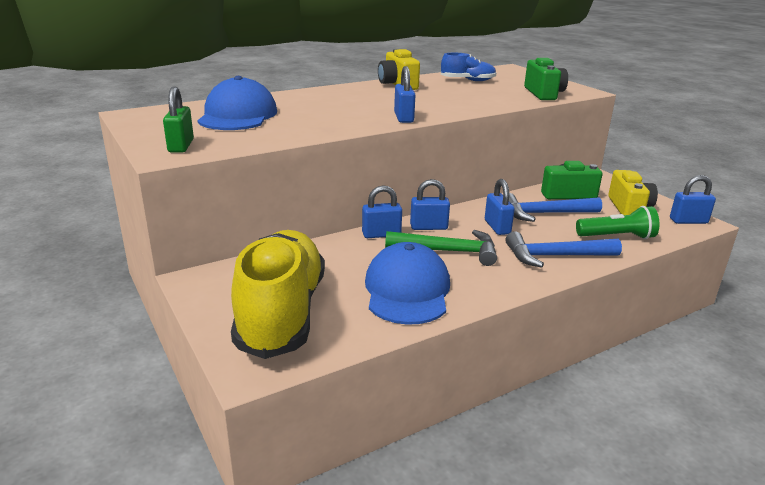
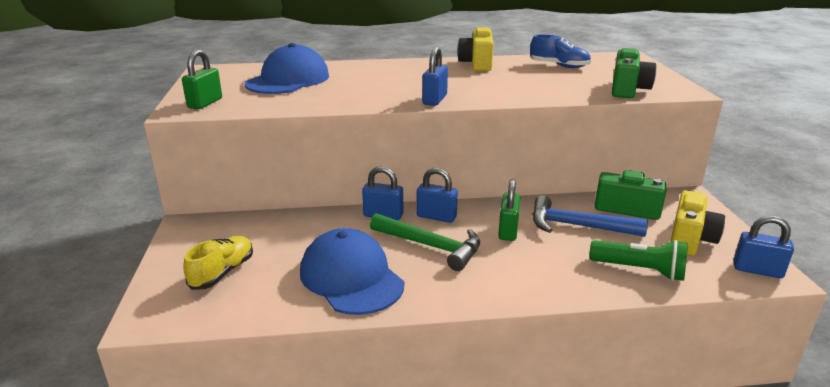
camera: 25 degrees right, 0 degrees up
(282, 313) = (222, 272): yellow shoe -> yellow shoe, size x0.46
(407, 290) = (351, 277): blue cap -> blue cap turned 60 degrees counterclockwise
(497, 227) = (508, 231): blue padlock -> green padlock
(555, 256) = (541, 277): blue hammer -> none

